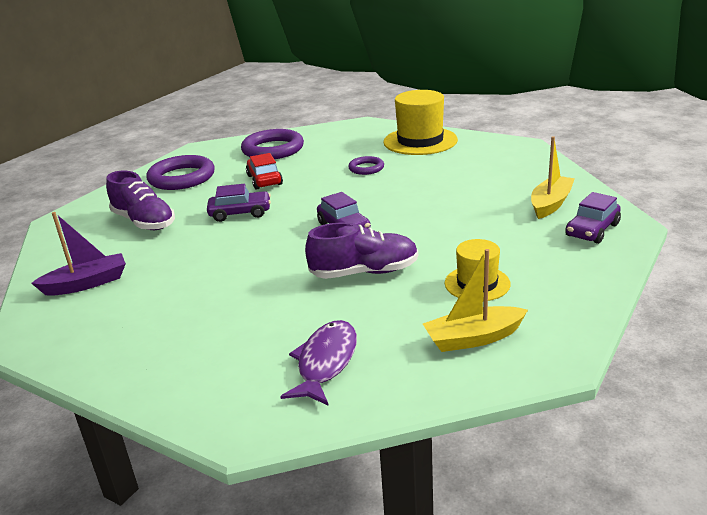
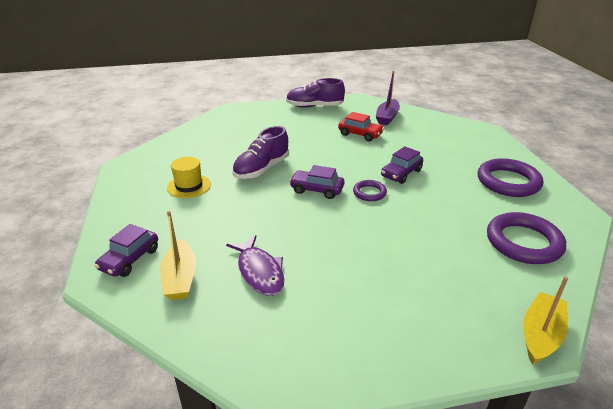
camera: 135 degrees right, 5 degrees up
(144, 222) = (441, 147): purple shoe -> purple shoe (314, 106)
(264, 180) = (448, 205): red car -> red car (360, 134)
(326, 362) = (227, 132): purple fish -> purple fish (259, 272)
(366, 168) = (396, 255): purple ring -> purple ring (369, 193)
(420, 141) = (414, 332): yellow hat -> none
(473, 338) = (169, 161): yellow boat -> yellow boat (540, 335)
(592, 230) = (130, 259): purple car -> purple car turned 150 degrees counterclockwise

